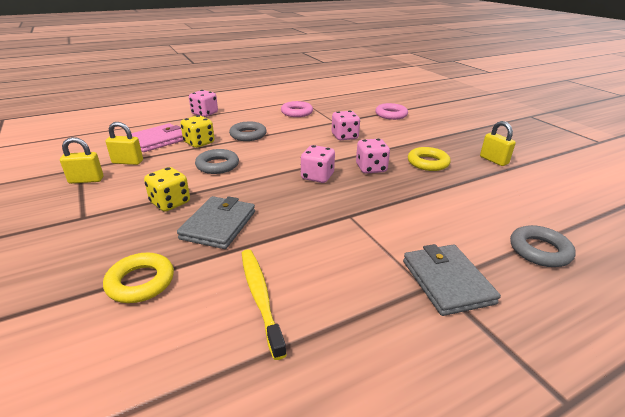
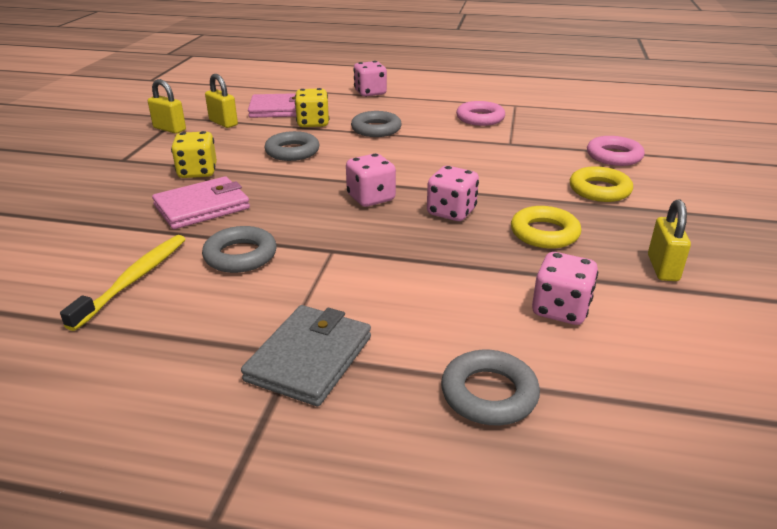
camera: 40 degrees right, 0 degrees up
(140, 282) = (81, 226): yellow ring -> yellow ring (599, 190)
(218, 225) = (202, 207): grey wallet -> pink wallet
(303, 244) = (240, 255): none -> grey ring
(344, 137) = (488, 165): pink dice -> pink dice (560, 310)

